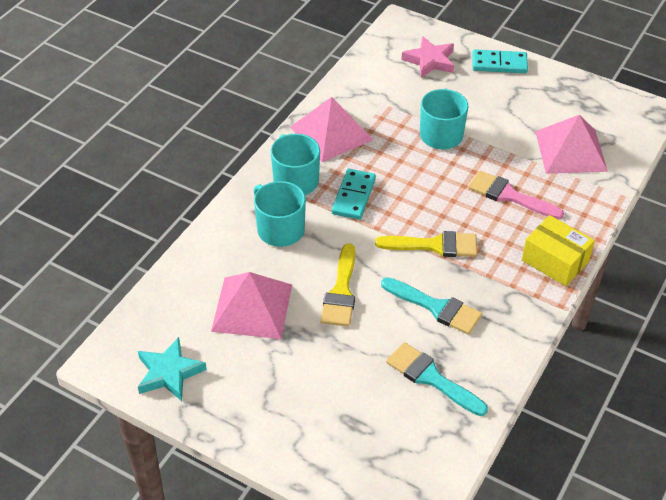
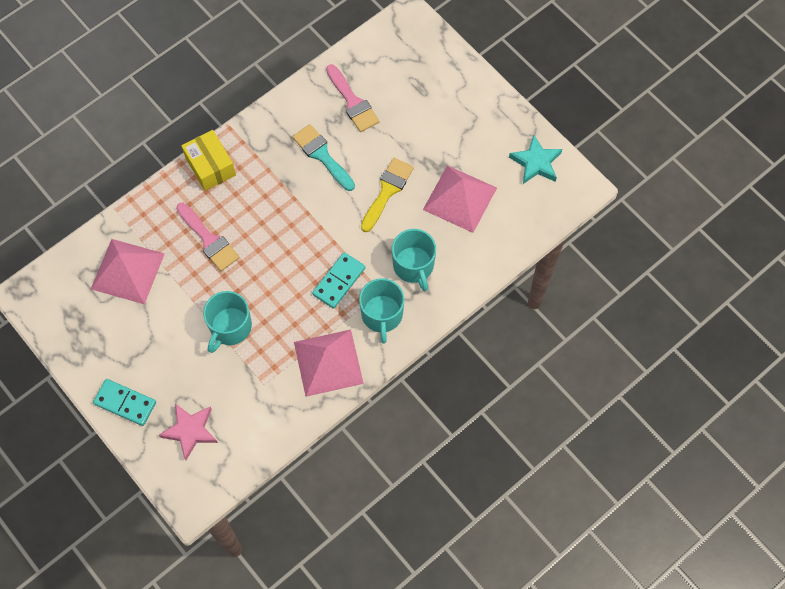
camera: 160 degrees left, 20 degrees up
(431, 378) = (352, 102): turquoise brush -> pink brush
(434, 245) = (296, 210): yellow brush -> none

